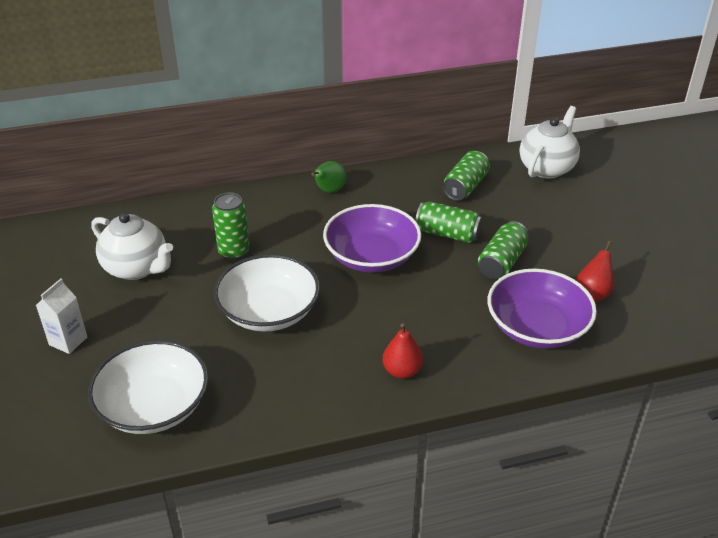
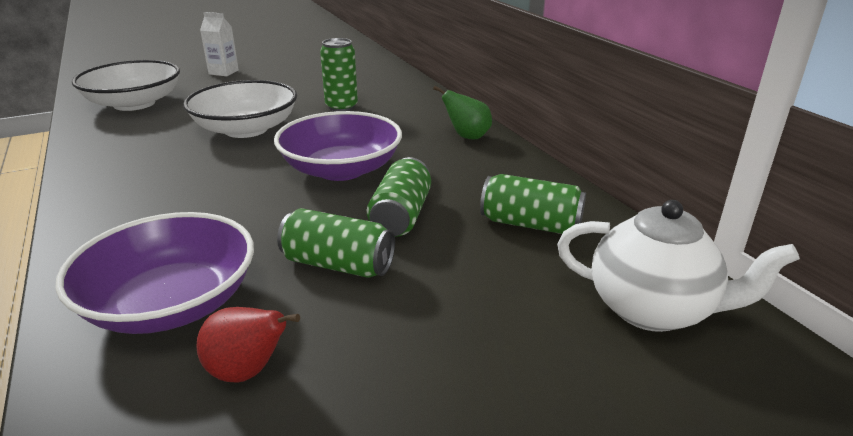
camera: 80 degrees right, 10 degrees down
(137, 268) = (313, 79): white teapot -> none
(402, 371) = (124, 201): red pear -> none

